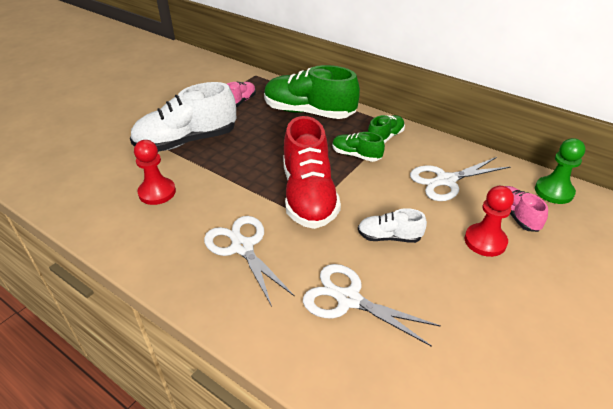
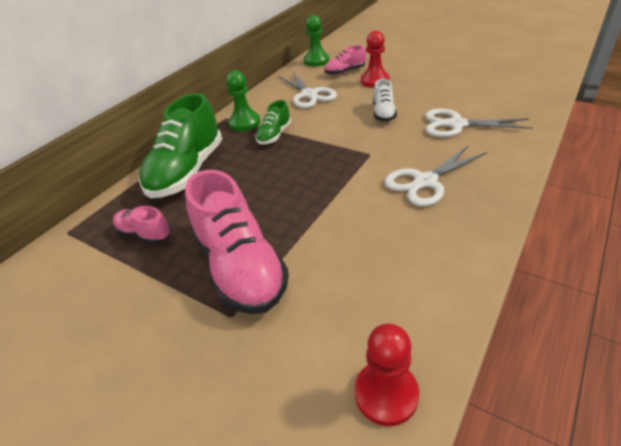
camera: 90 degrees left, 0 degrees up
(157, 192) = (358, 267): red pawn -> red pawn (386, 394)
(187, 141) = (240, 267): white shoe -> pink shoe
(308, 196) = (341, 154): red shoe -> none
(348, 299) = (456, 124): white scissors -> white scissors turned 75 degrees clockwise
(385, 137) = (245, 123): green shoe -> green pawn

